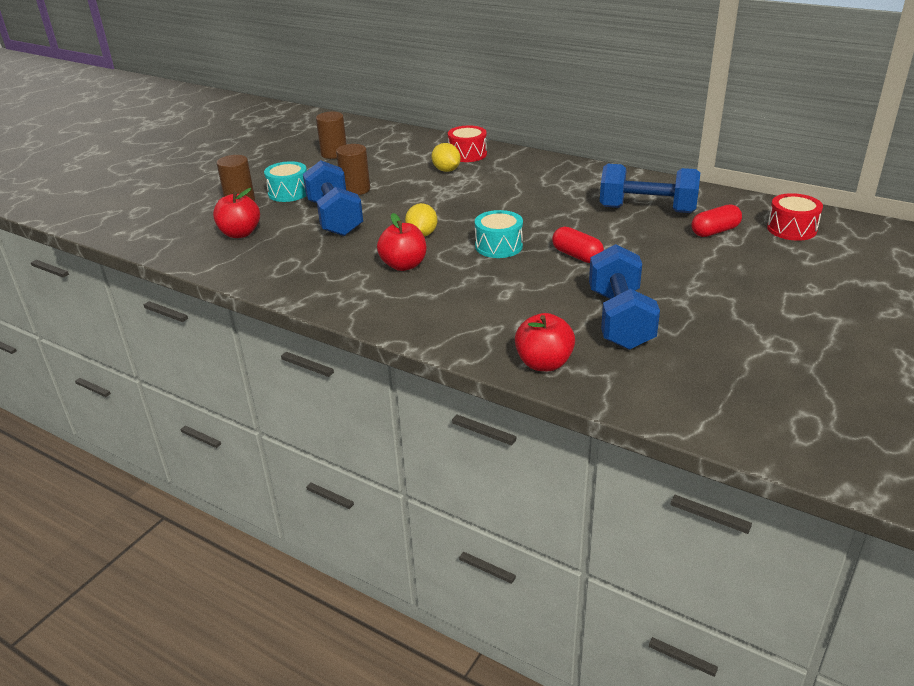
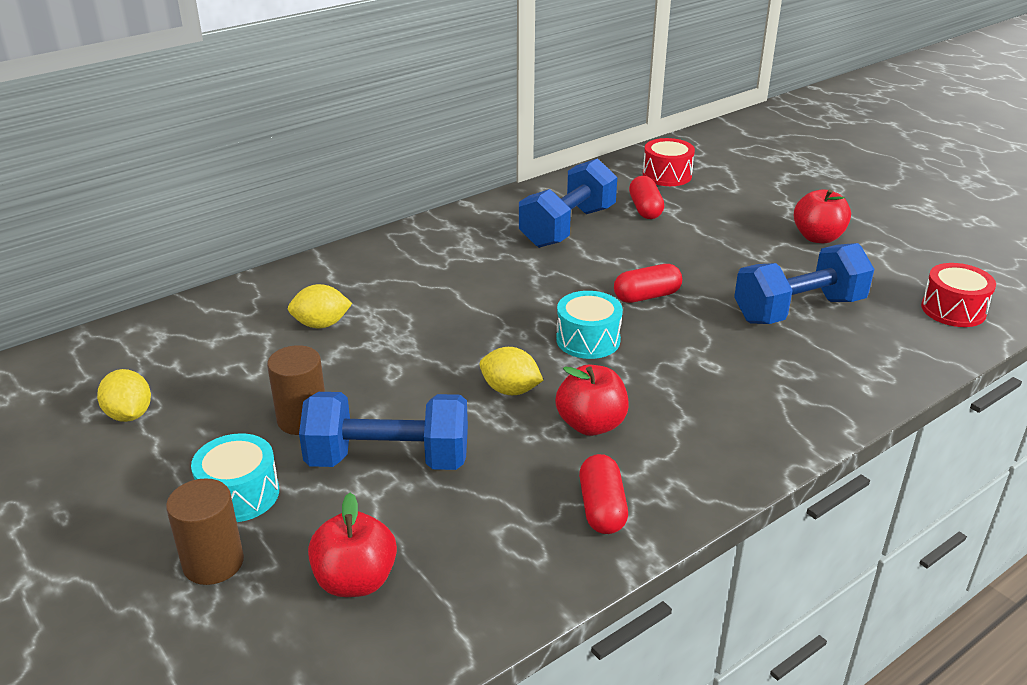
camera: 70 degrees left, 0 degrees up
(325, 284) = (602, 508): none -> red capsule
(334, 154) = (129, 415): brown cylinder -> yellow lemon
(467, 154) = (286, 295): red drum -> red drum (953, 310)
(544, 363) = (871, 378): red apple -> red apple (818, 237)
(620, 319) = (798, 310): blue dumbbell -> blue dumbbell turned 45 degrees counterclockwise

